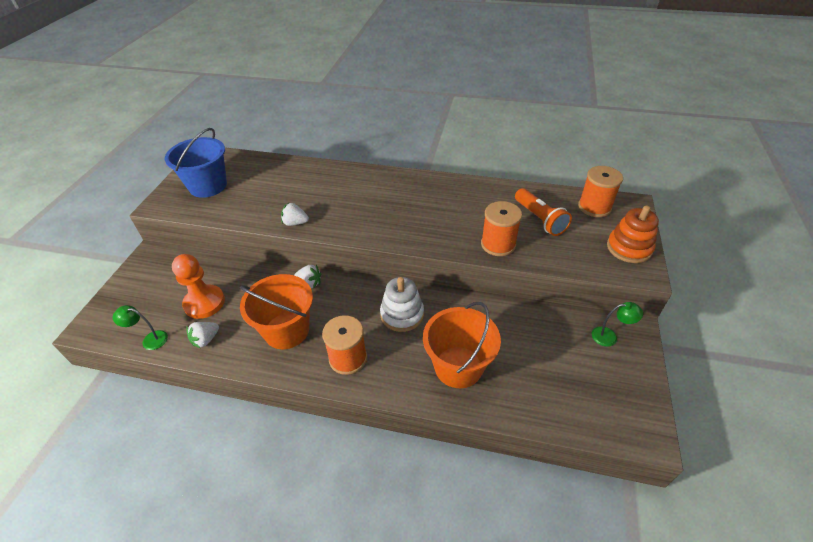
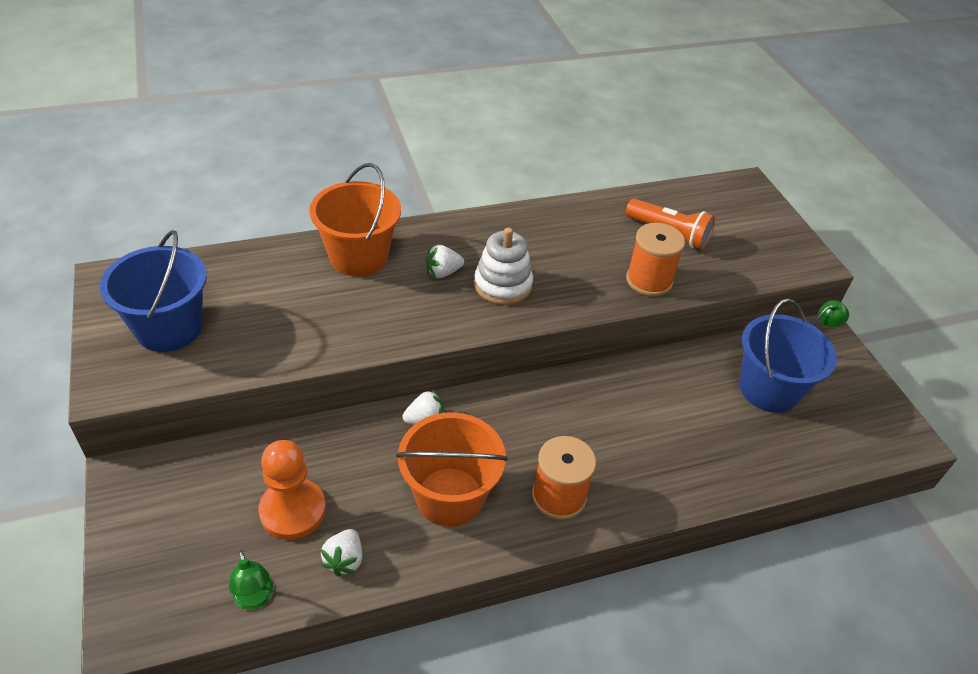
camera: 35 degrees left, 0 degrees up
(150, 339) = (255, 599): green lamp -> green lamp turned 90 degrees counterclockwise
(295, 223) = (367, 340): white strawberry -> white strawberry (443, 272)
(402, 314) = (578, 413): white stacking toy -> white stacking toy (503, 285)
(458, 367) = (690, 449): orange bucket -> orange bucket (358, 257)
(552, 351) = (769, 389): none -> blue bucket
(594, 207) = (713, 199): orange spool -> none
(629, 248) = (782, 239): orange stacking toy -> none

